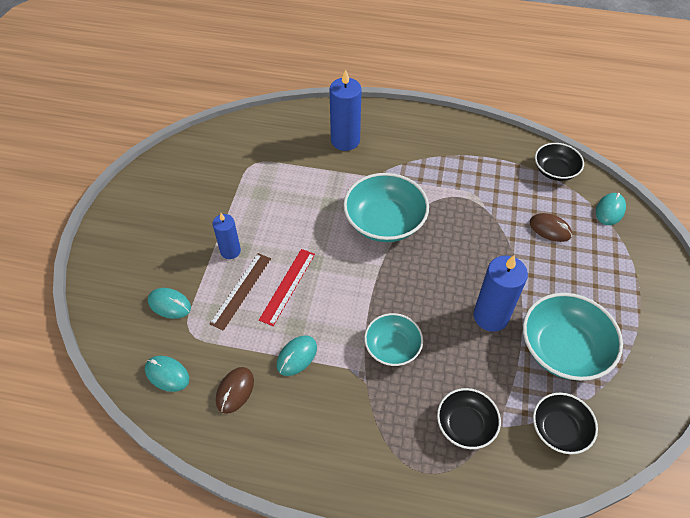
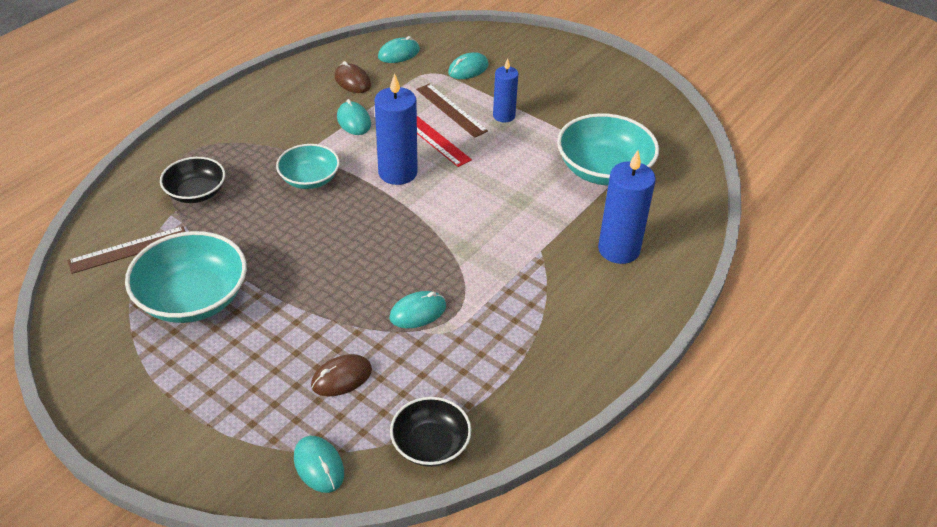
camera: 115 degrees right, 10 degrees down
(384, 222) = (463, 233): turquoise bowl -> turquoise bowl (603, 170)
(472, 215) = (418, 312): none -> turquoise mouse
(491, 316) = (278, 261): blue candle -> blue candle (397, 172)
(559, 429) = (129, 250): black bowl -> brown ruler

